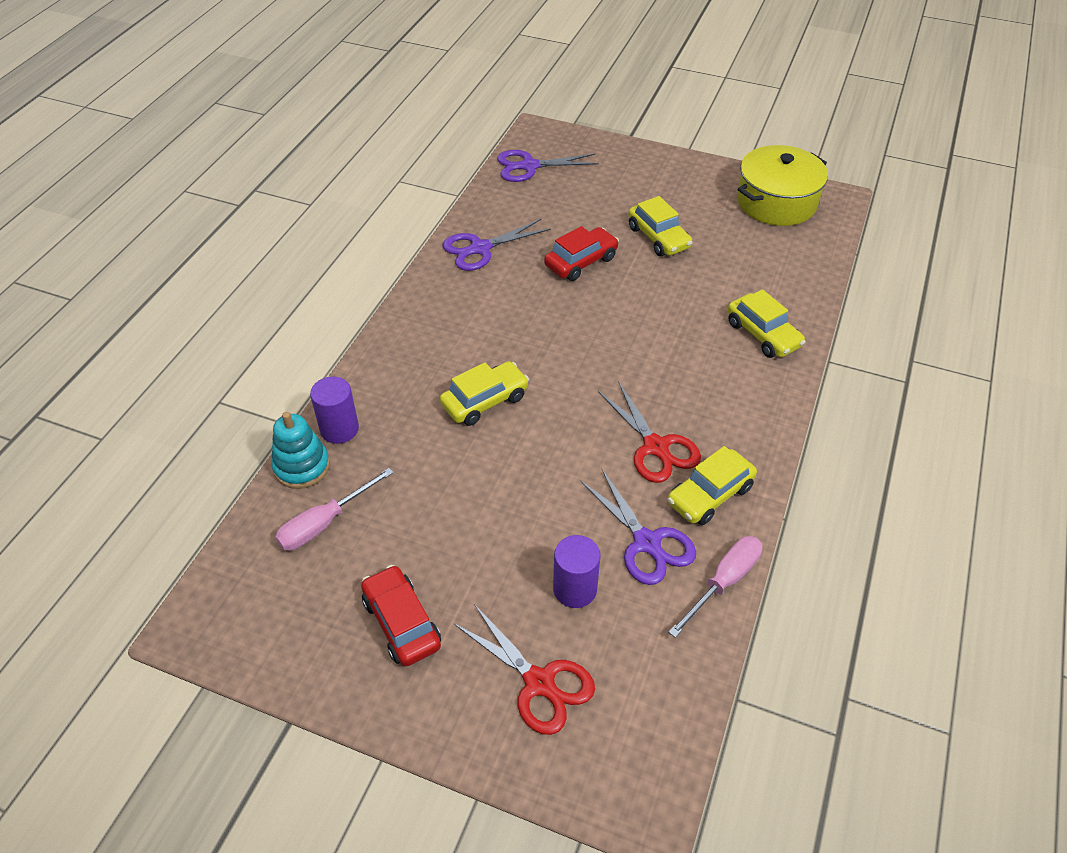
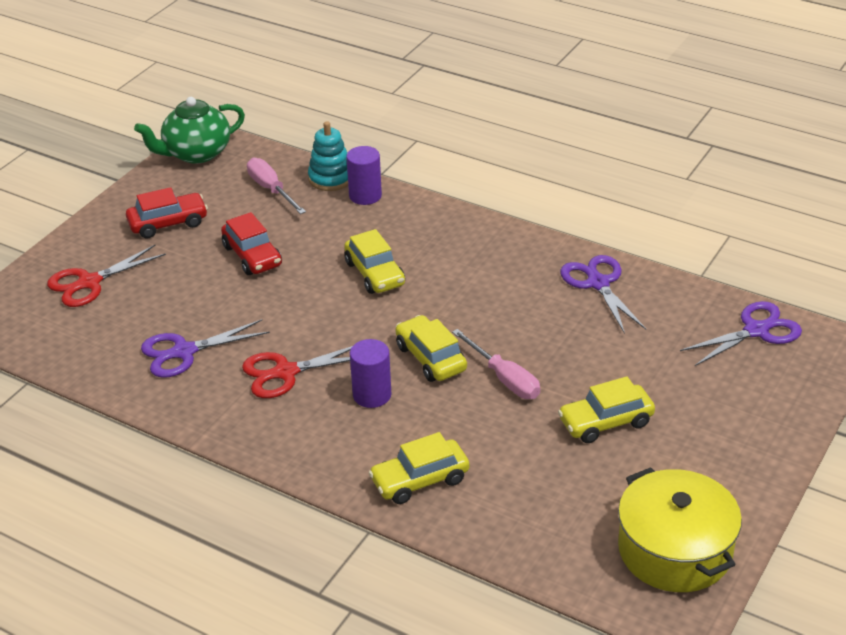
camera: 100 degrees right, 10 degrees down
(230, 630) = (196, 153): none -> green teapot
(529, 166) = (756, 331): purple scissors -> purple scissors turned 60 degrees clockwise
(575, 589) = (158, 307): purple cylinder -> purple cylinder (372, 395)
(581, 262) = (567, 354): red car -> red car (252, 256)
(710, 495) = (218, 398): yellow car -> yellow car (430, 358)
(723, 582) = (126, 391): pink screwdriver -> pink screwdriver (504, 378)

